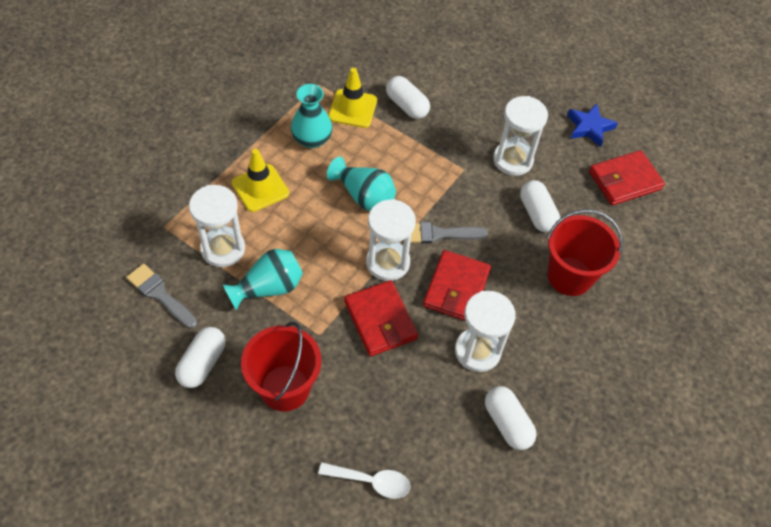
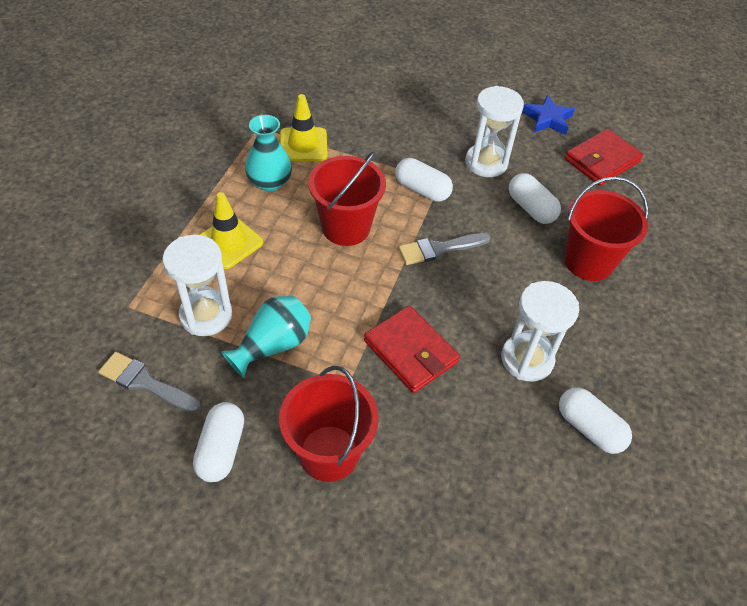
camera: 15 degrees left, 5 degrees down
(364, 196) = (346, 227): turquoise vase -> red bucket
(371, 481) = (466, 535): white spoon -> none
(387, 262) = (396, 289): white hourglass -> none
(407, 106) = (359, 132): white capsule -> white capsule (422, 190)
(456, 288) = (479, 299): red wallet -> none

